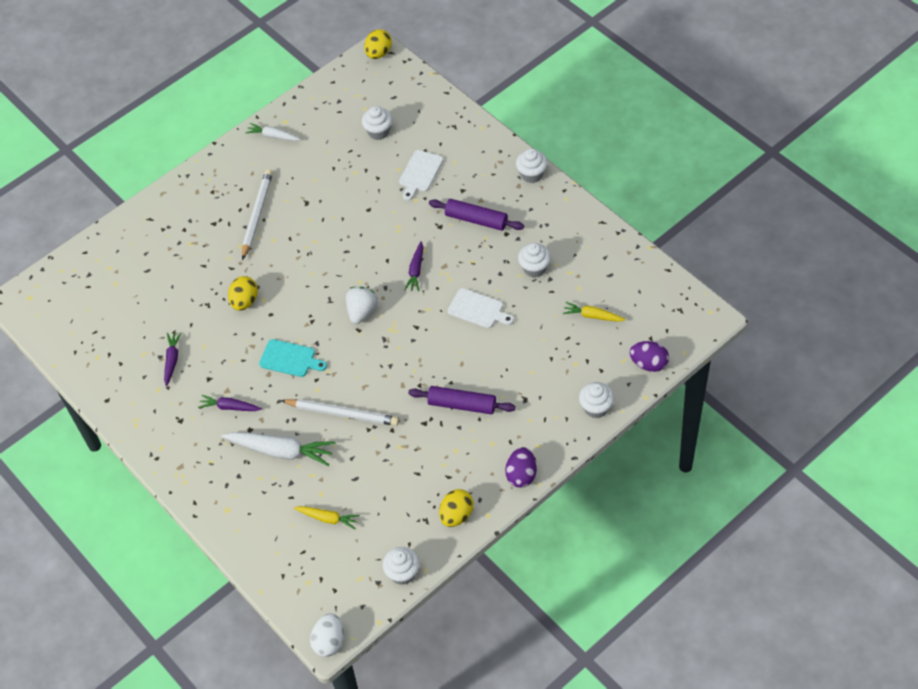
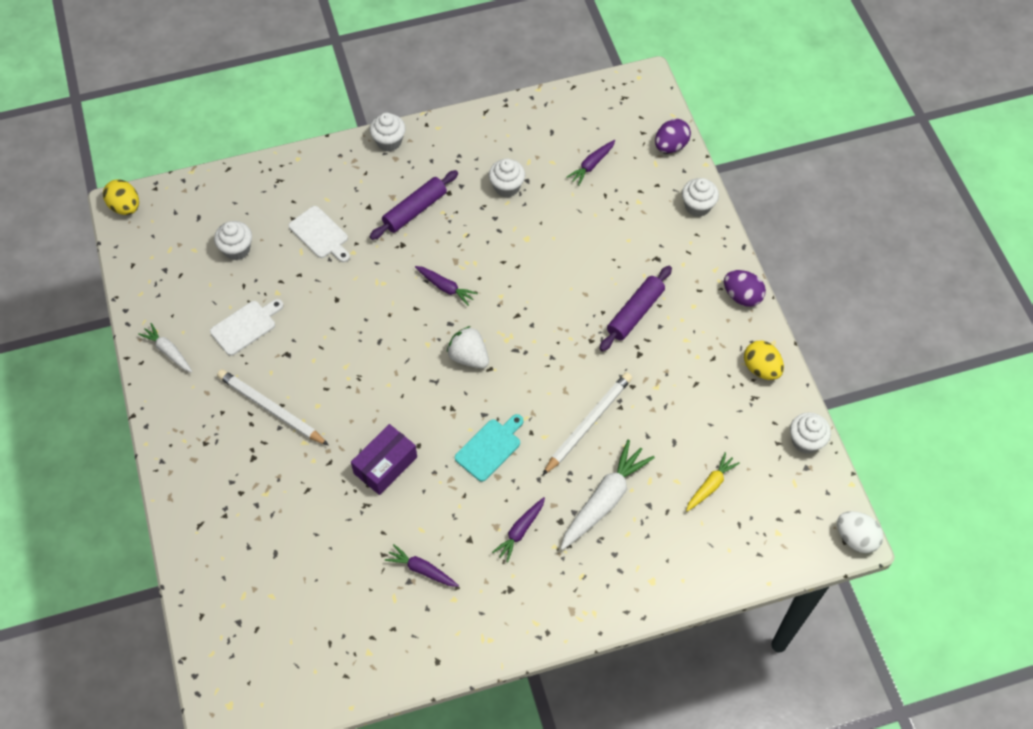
camera: 70 degrees left, 5 degrees up
(245, 301) = (385, 465): yellow egg -> purple box
(273, 136) = (168, 351): white carrot -> white carrot turned 90 degrees clockwise
(478, 309) = (528, 253): white cutting board -> white cutting board (246, 326)
(593, 316) = (592, 165): yellow carrot -> purple carrot

